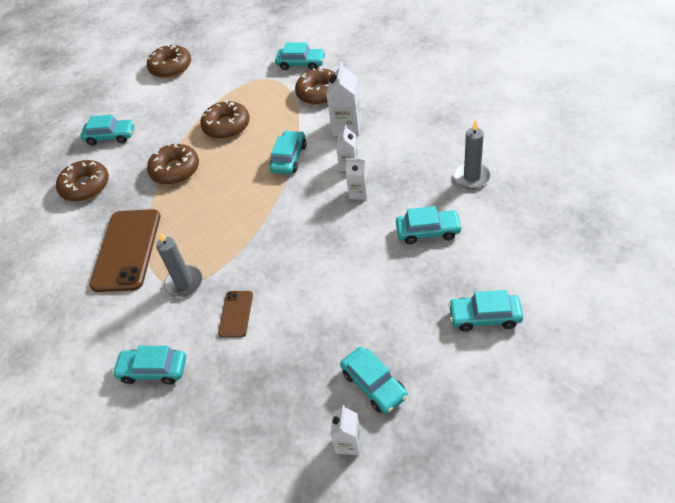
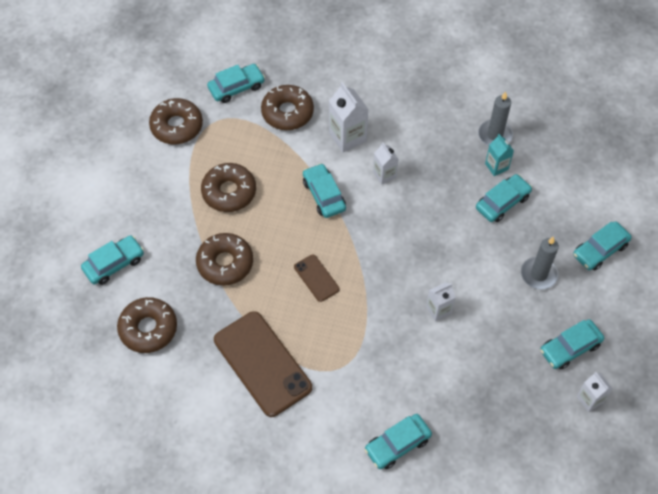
camera: 45 degrees left, 10 degrees up
(171, 67) = (94, 154): brown donut -> brown donut (177, 126)
(184, 283) = (347, 360): grey candle -> grey candle (538, 274)
(236, 314) = (418, 359): brown phone -> brown phone (316, 278)
(359, 193) = (417, 197): white carton -> white carton (438, 310)
(374, 384) = (570, 347): turquoise car -> turquoise car turned 135 degrees clockwise
(450, 201) = (496, 166): none -> turquoise carton

